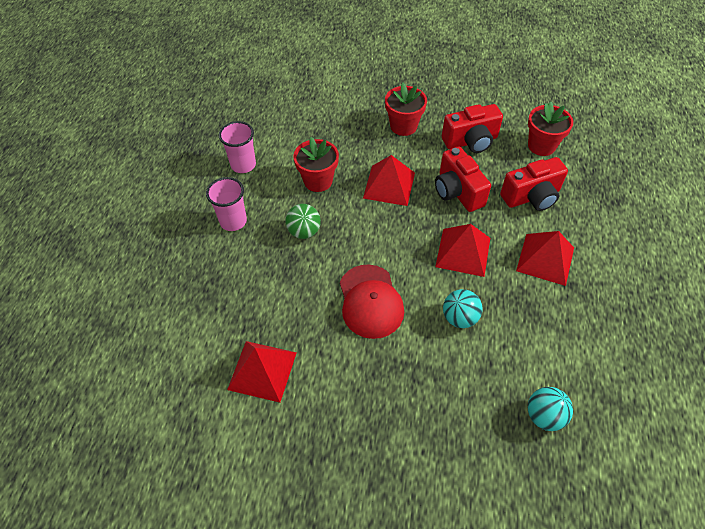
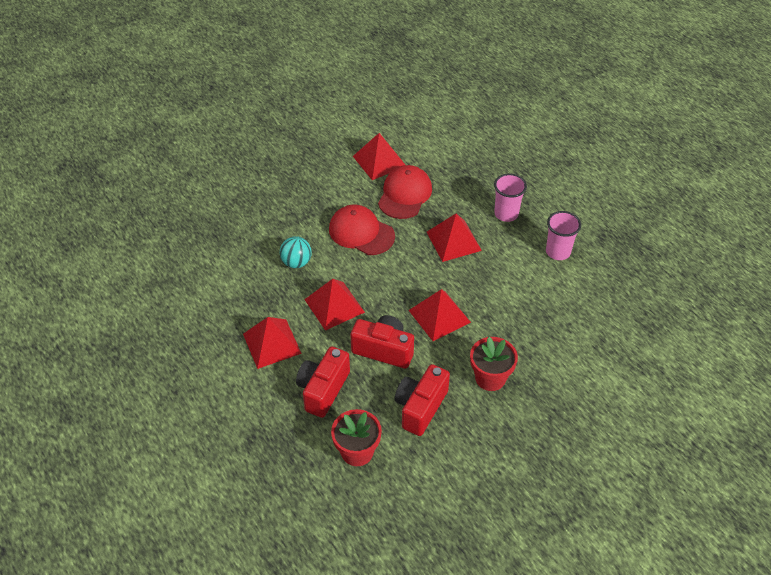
camera: 135 degrees right, 5 degrees down
(287, 309) = (405, 194): none -> red cap
(304, 231) = (454, 241): green ball -> red pyramid
(318, 181) = (492, 280): red flower pot -> none
(544, 416) = (201, 246): turquoise ball -> none

